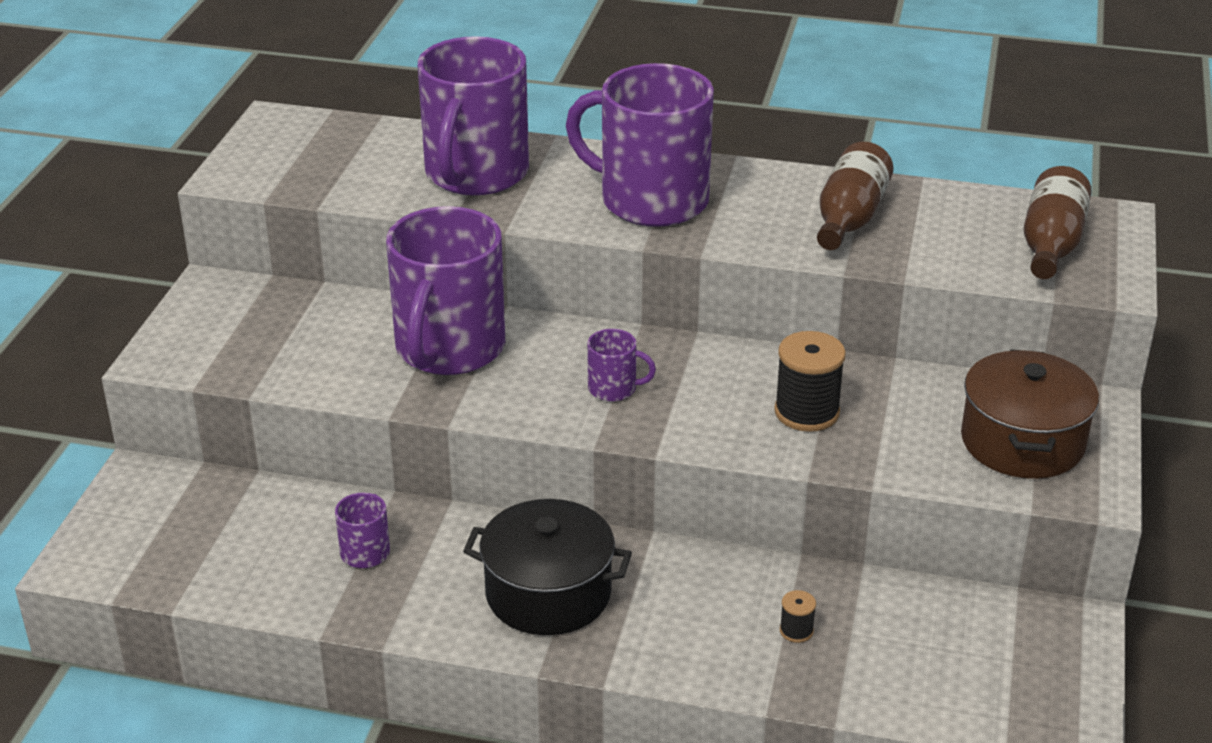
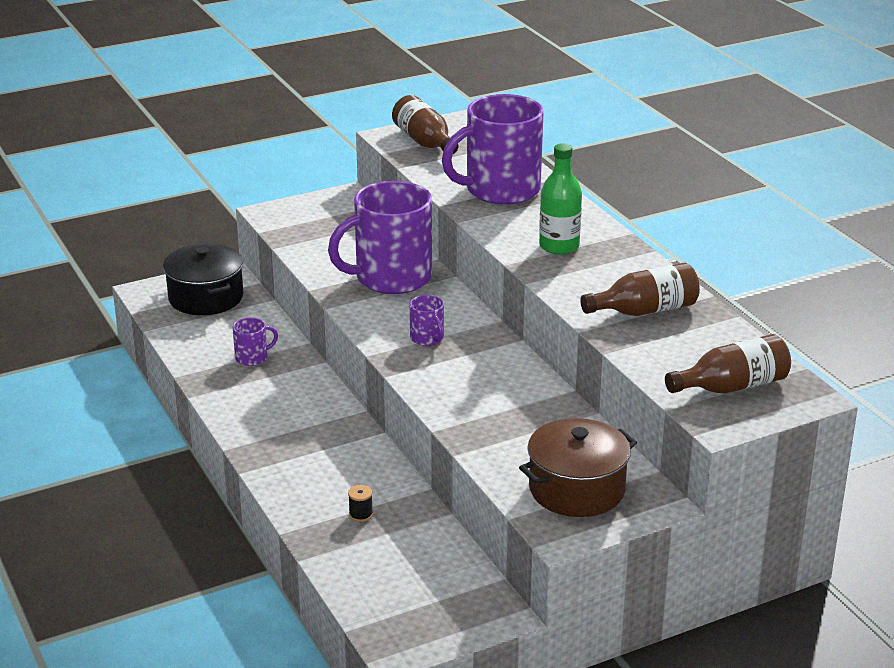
camera: 50 degrees right, 5 degrees down
(285, 164) = (425, 142): none -> brown bottle
(548, 593) = (289, 423): black pot -> black pot (206, 297)
(651, 200) = (559, 246): purple mug -> green bottle
(806, 412) = (496, 405): black spool -> none

